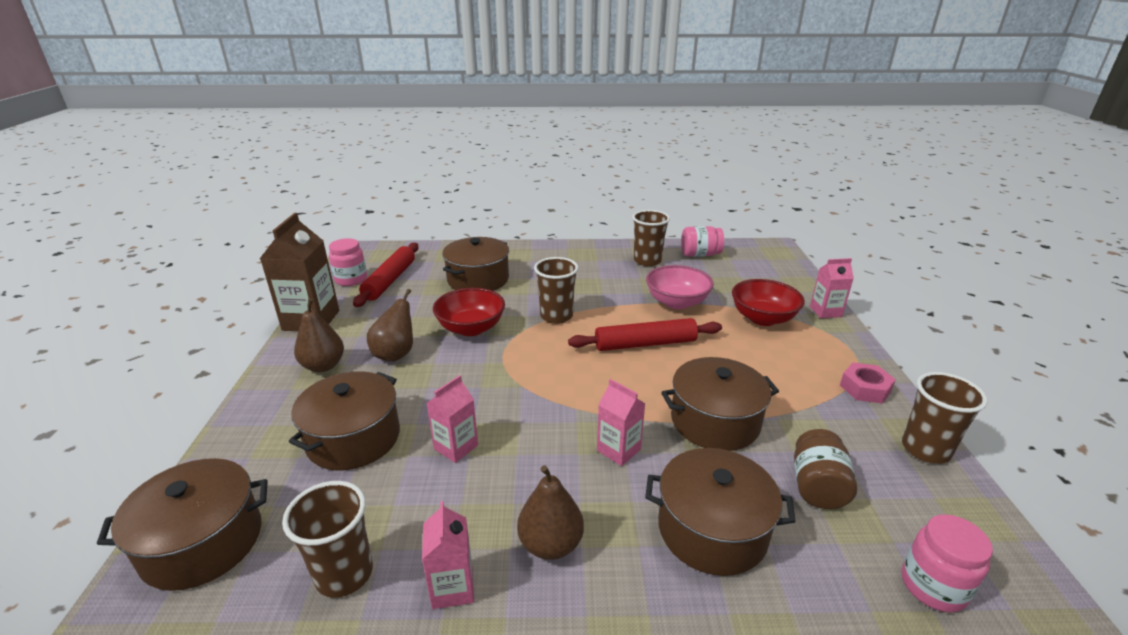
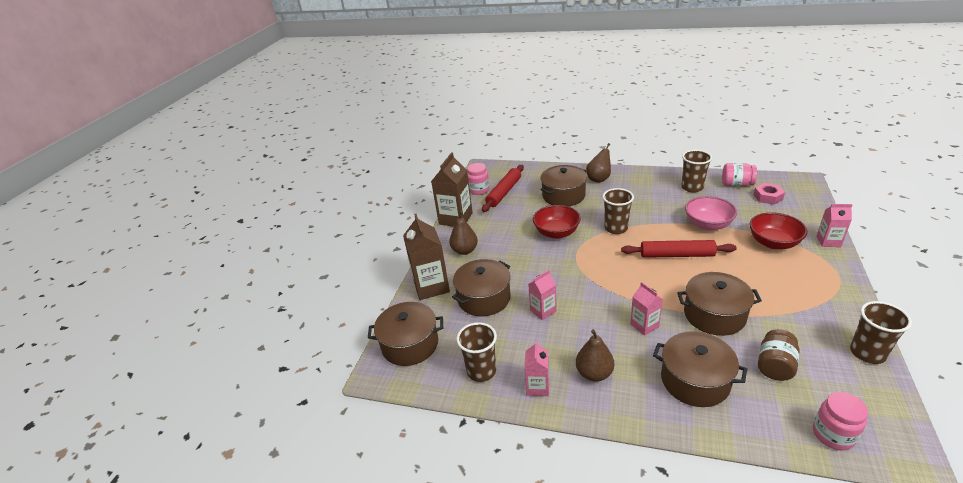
camera: 20 degrees right, 5 degrees up
(258, 429) = (431, 286): none -> brown carton
(396, 354) = (508, 247): brown pear -> brown pear (599, 179)
(865, 388) = (837, 305): pink nut -> pink nut (768, 197)

